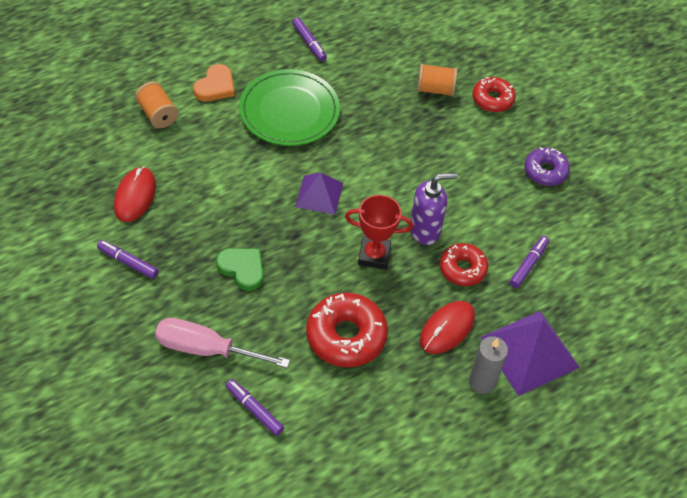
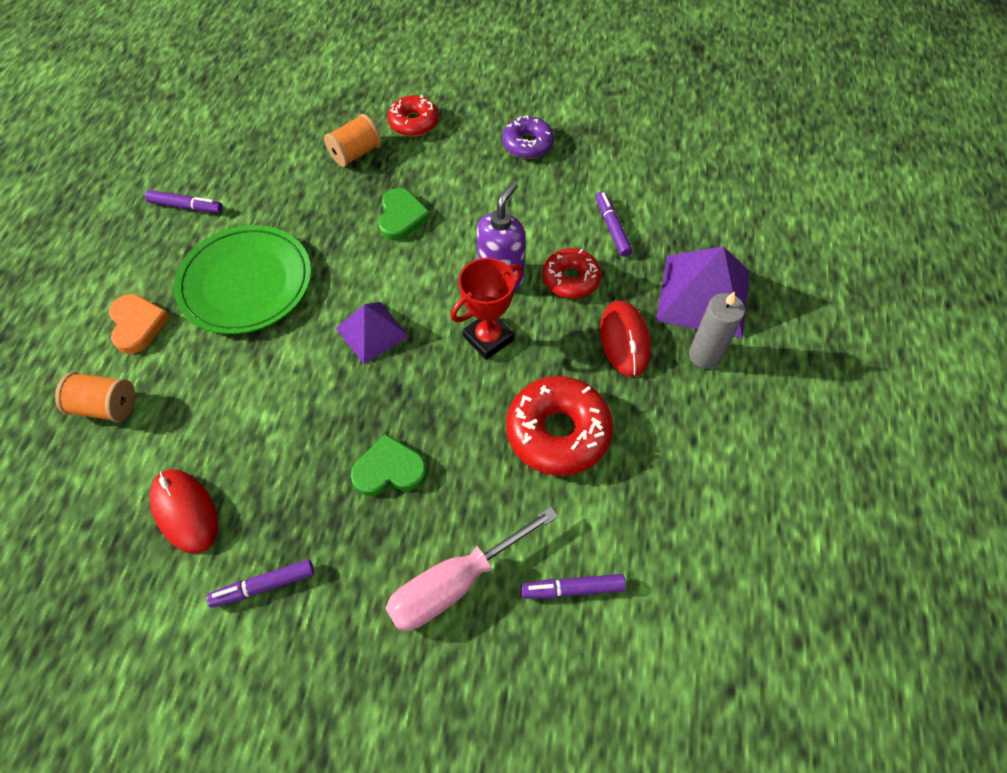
camera: 45 degrees left, 5 degrees up
(413, 148) = (401, 217): none -> green heart

